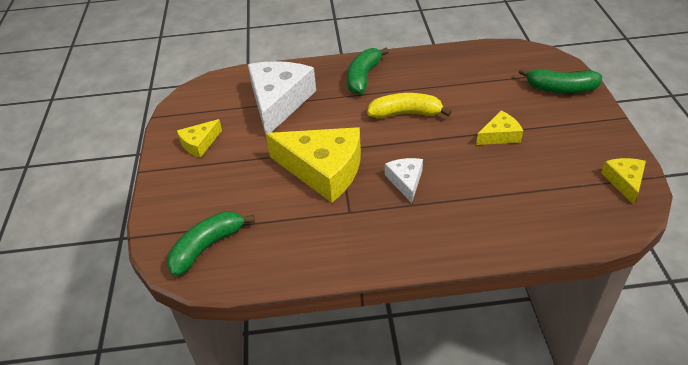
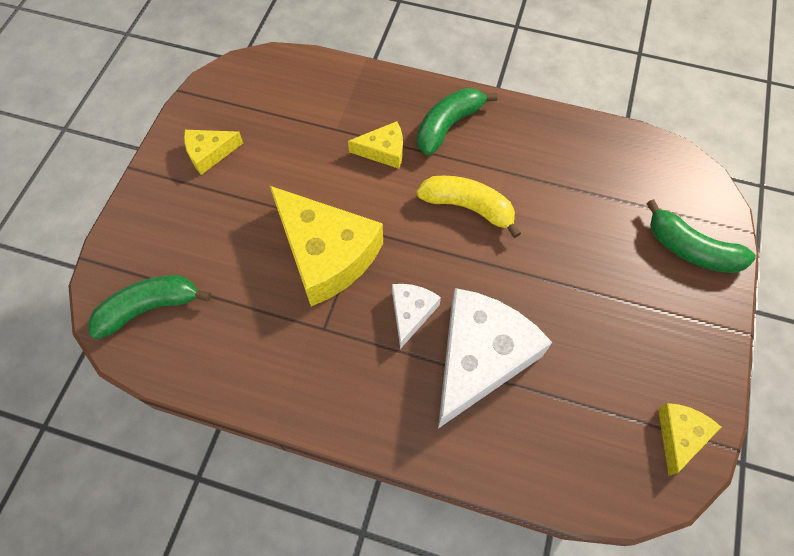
camera: 20 degrees right, 20 degrees up
(279, 102) = (328, 125): white cheese -> white cheese (479, 358)
(500, 135) = (565, 292): yellow cheese -> yellow cheese (383, 151)

